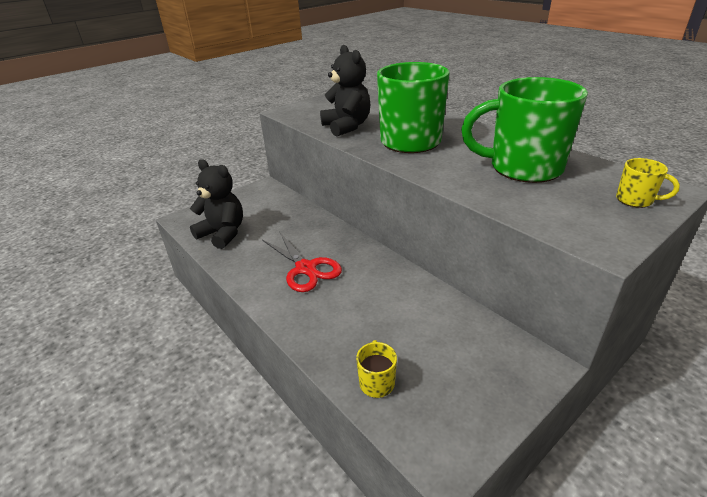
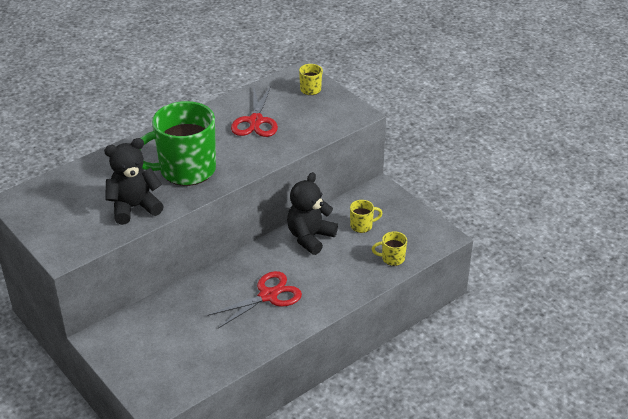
camera: 90 degrees left, 5 degrees up
(223, 233) = (196, 362): black teddy bear -> black teddy bear (310, 237)
(444, 345) = (362, 226): none -> yellow mug
(523, 168) = (256, 121): green mug -> red scissors

